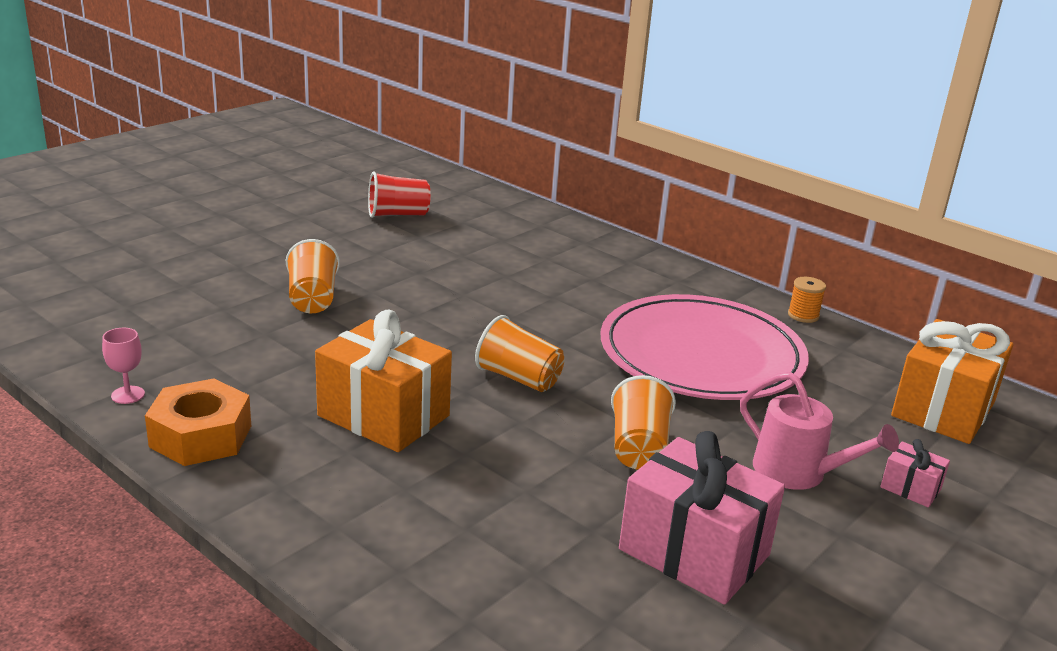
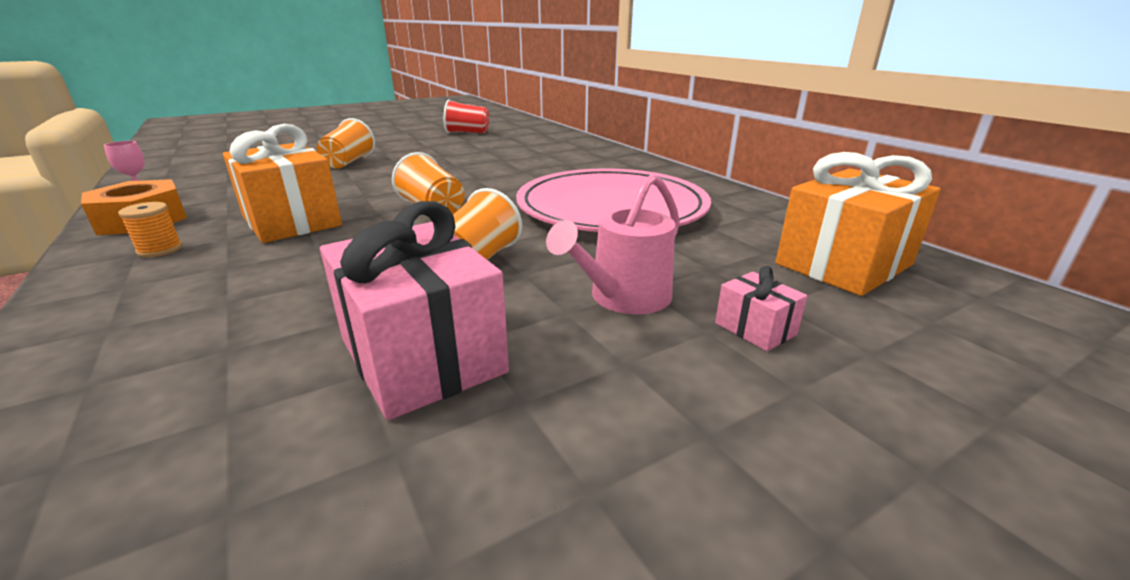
camera: 20 degrees right, 0 degrees up
(797, 472) = (624, 298): pink watering can -> pink watering can turned 75 degrees clockwise
(803, 315) = (734, 192): orange spool -> orange spool (160, 250)

